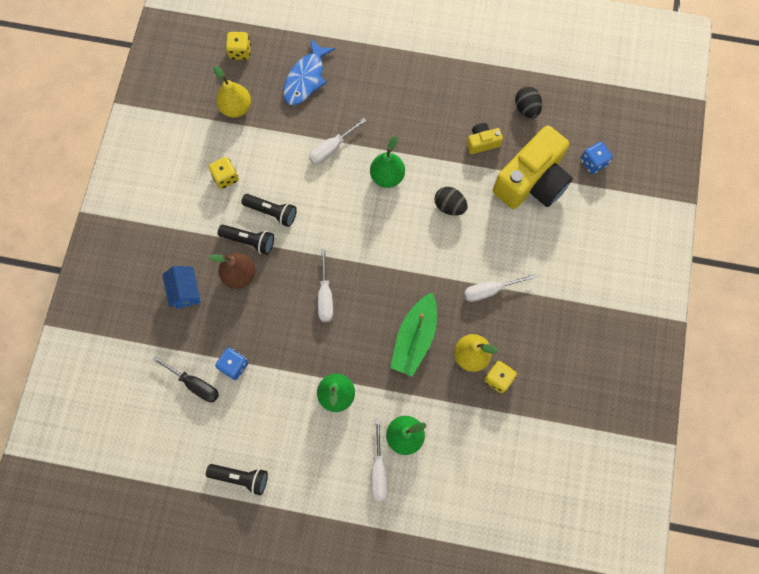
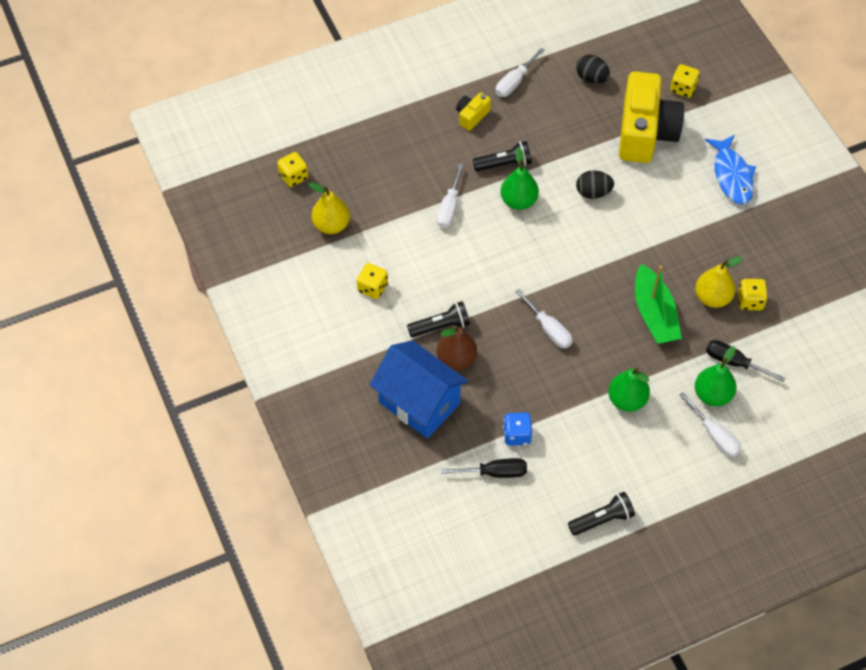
camera: 35 degrees left, 15 degrees down
(186, 291) = (419, 403): blue house -> blue house, size x1.87
(272, 212) = (440, 290): black flashlight -> black flashlight (504, 164)
(306, 78) = (375, 164): blue fish -> blue fish (732, 175)
(443, 421) = (734, 362): none -> black screwdriver
(482, 142) = (577, 126): yellow camera -> yellow camera (472, 116)
(490, 290) = (684, 237): white screwdriver -> white screwdriver (515, 82)
(593, 162) = (683, 88): blue dice -> yellow dice

